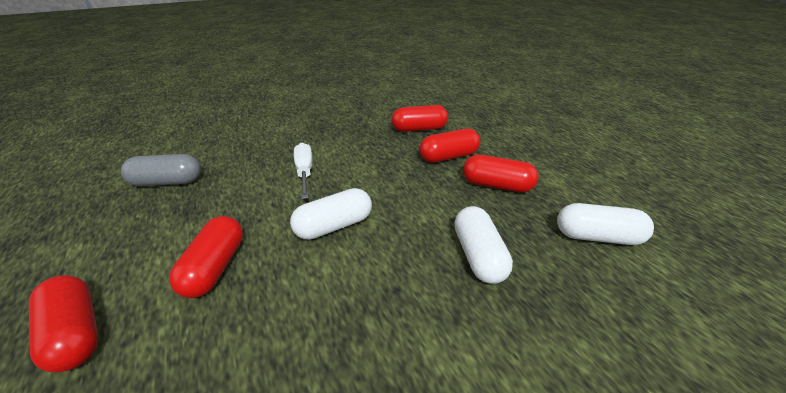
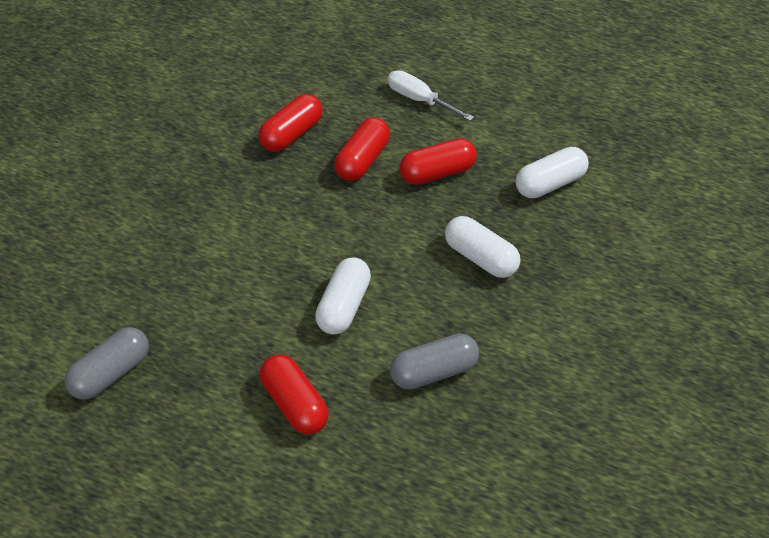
camera: 40 degrees left, 15 degrees up
(75, 333) = (265, 510): red capsule -> none
(304, 172) = (240, 268): white screwdriver -> white screwdriver (419, 99)
(337, 321) = (434, 371): none -> grey capsule

